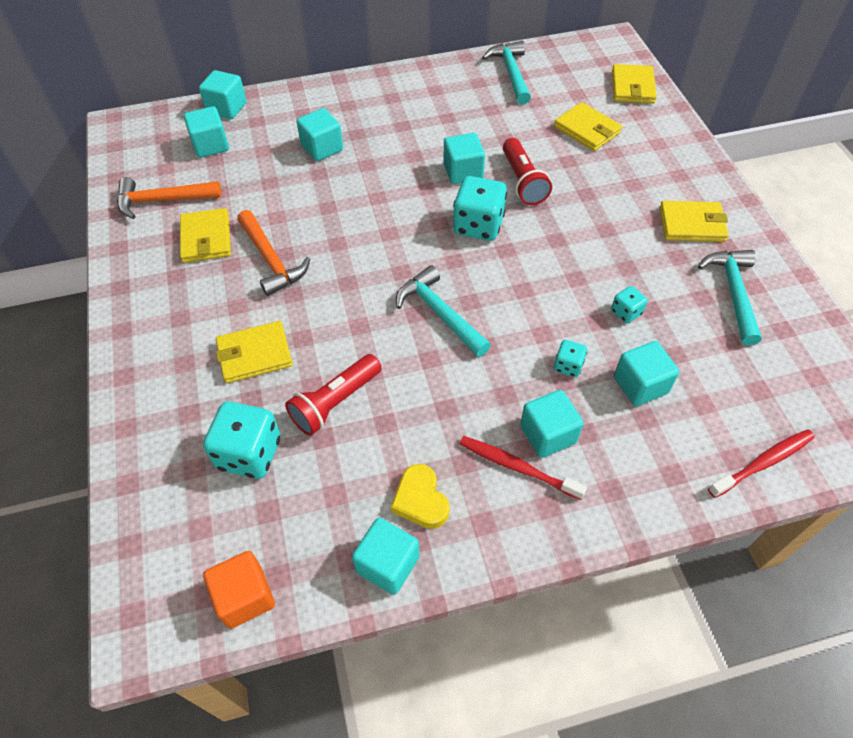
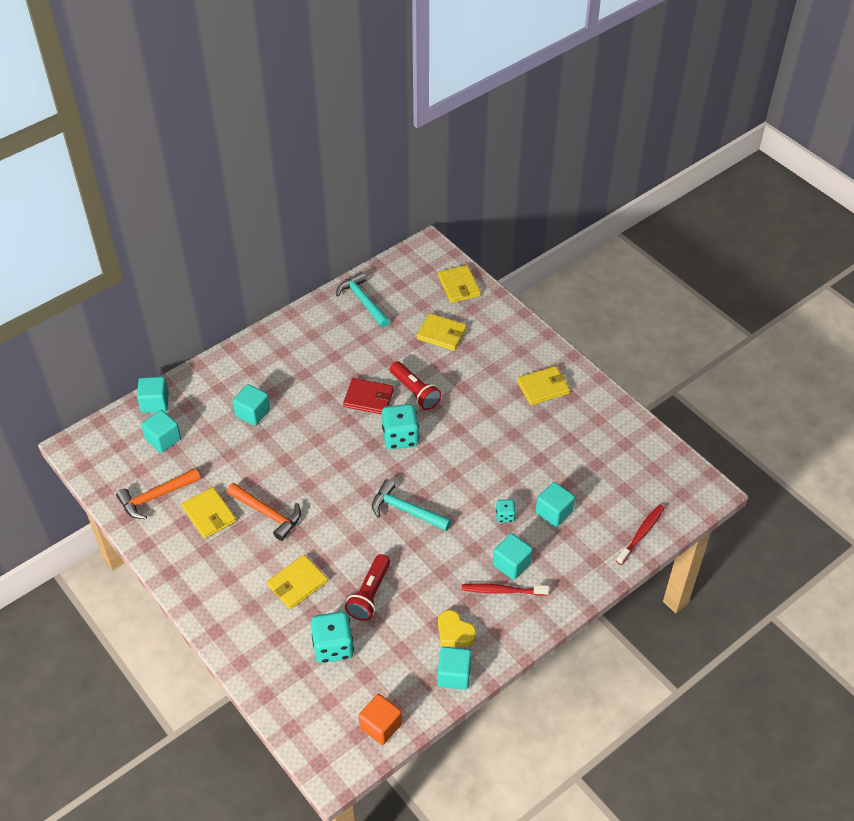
camera: 25 degrees left, 5 degrees down
(463, 172) = (368, 398): turquoise cube -> red wallet
(626, 312) = (525, 466): turquoise dice -> none
(733, 292) = (587, 429): turquoise hammer -> none

